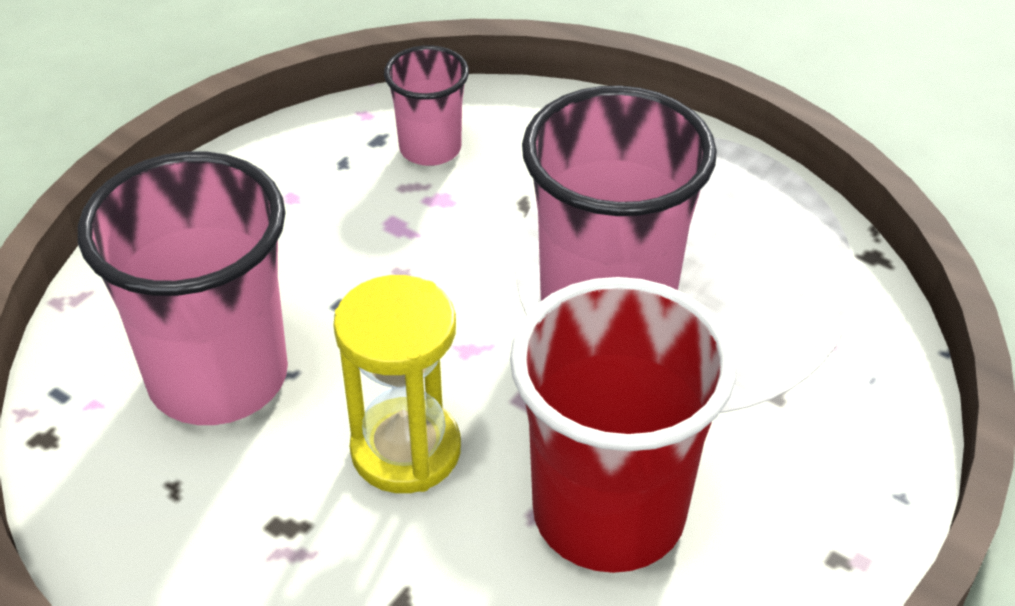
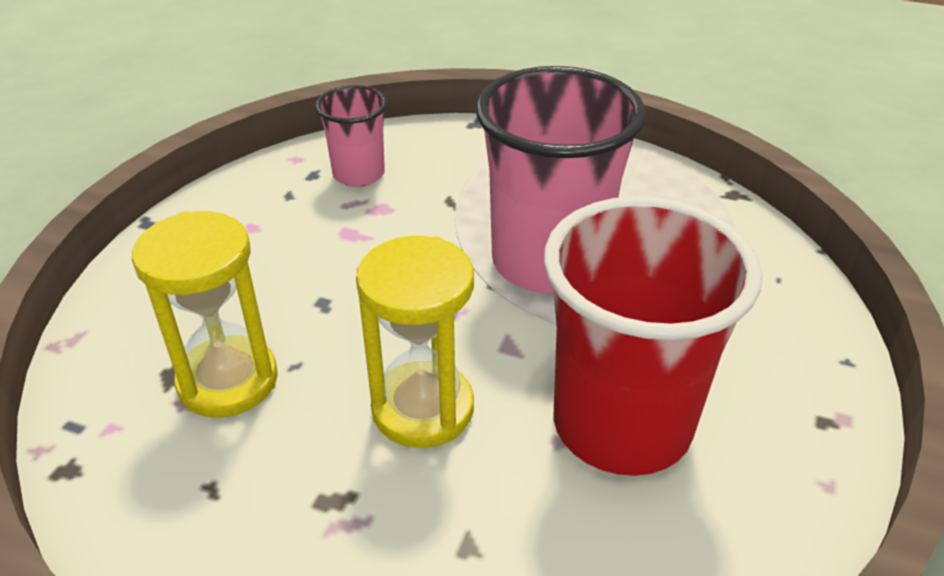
camera: 15 degrees left, 5 degrees down
(218, 377) = (228, 381): pink cup -> yellow hourglass

